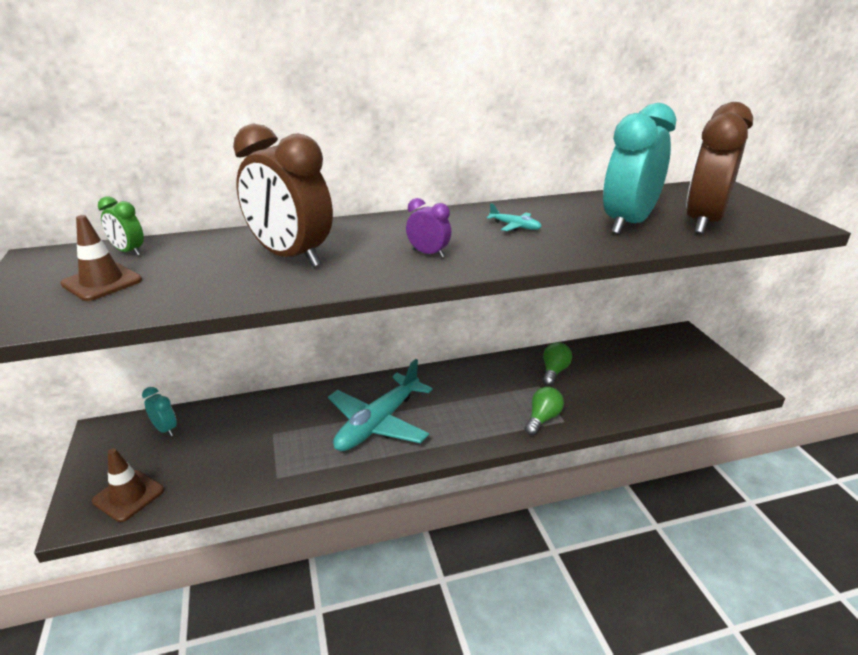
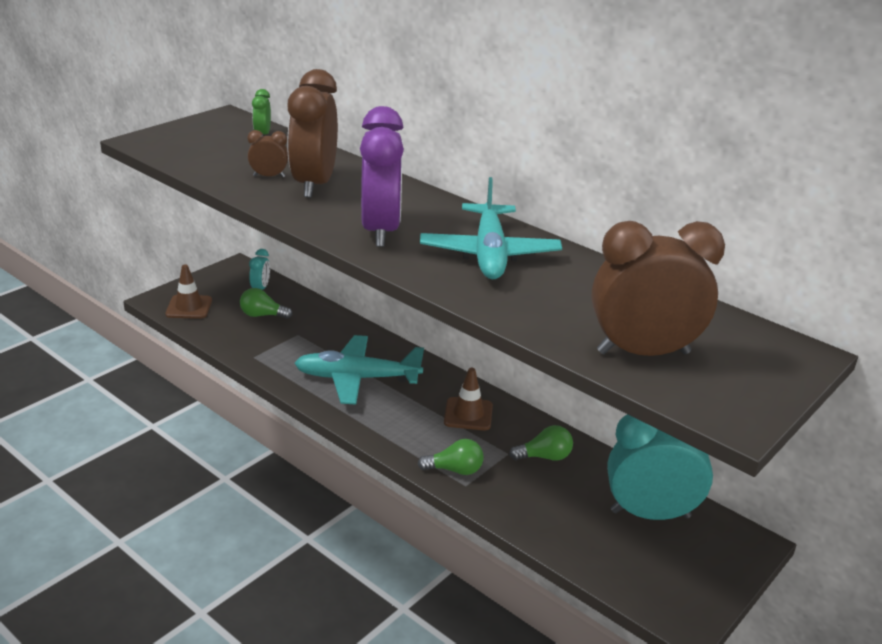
camera: 55 degrees right, 0 degrees up
(102, 282) = (214, 145): brown traffic cone -> brown traffic cone (468, 414)
(213, 445) = (262, 315): none -> green light bulb
(236, 273) = (269, 176): none -> brown clock
(428, 253) = (381, 231): purple clock -> purple clock, size x2.24
(515, 226) = (489, 254): turquoise plane -> turquoise plane, size x2.44
(627, 224) = (576, 308): turquoise clock -> turquoise clock (650, 514)

